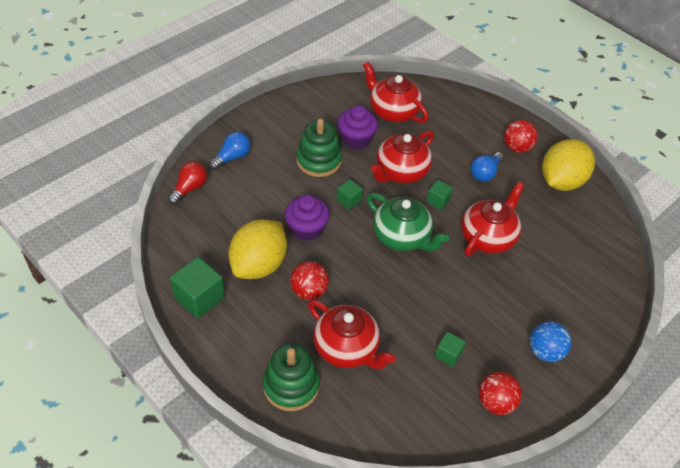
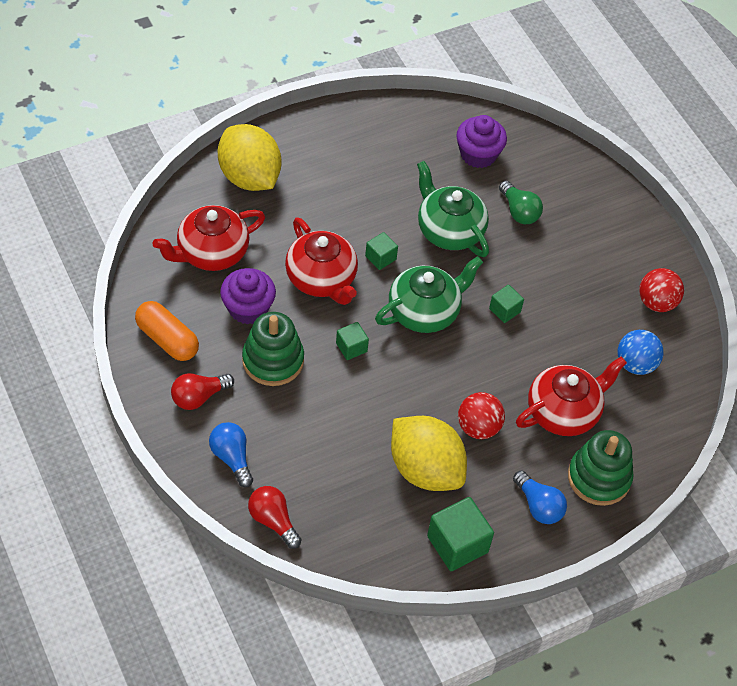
camera: 75 degrees left, 5 degrees up
(274, 131) = (199, 397): none -> red light bulb
(306, 228) = (383, 404): purple cupcake -> purple cupcake (478, 154)
(312, 106) = (167, 339): none -> orange capsule
(448, 354) = (593, 322): green cube -> green cube (504, 310)
(485, 173) = (352, 197): blue light bulb -> blue light bulb (538, 506)
(488, 237) = (449, 230): red teapot -> green teapot
(517, 147) = (322, 151): red ball -> none
(535, 280) = (519, 211): none -> green light bulb
(545, 352) = (608, 239): blue ball -> blue ball (635, 364)
(561, 181) = (389, 131): yellow lemon -> yellow lemon (249, 177)

